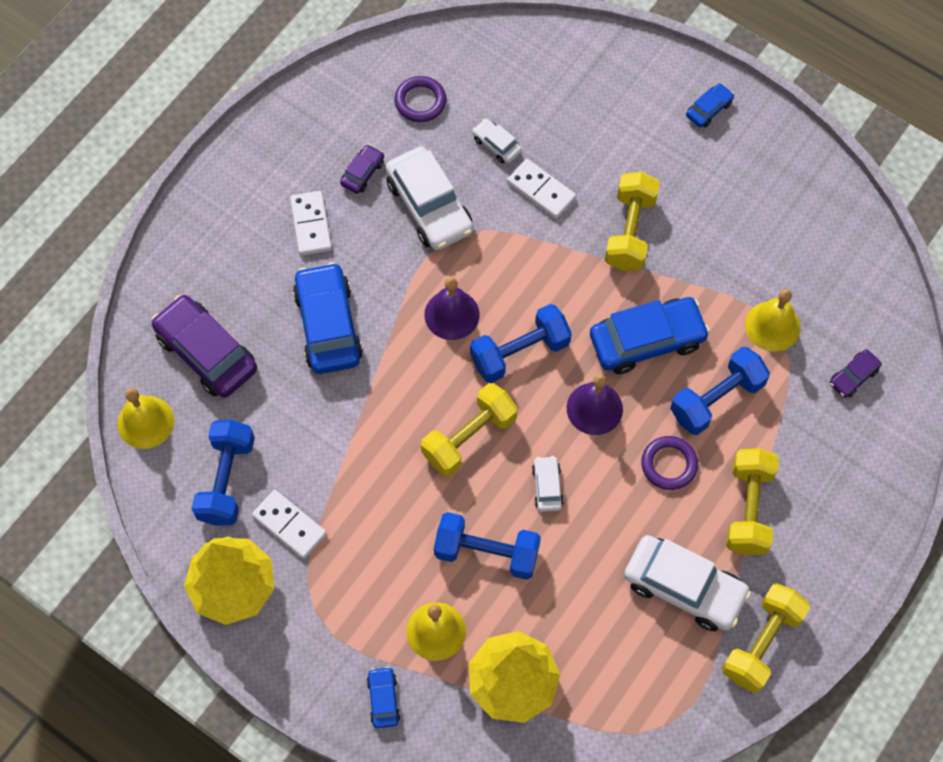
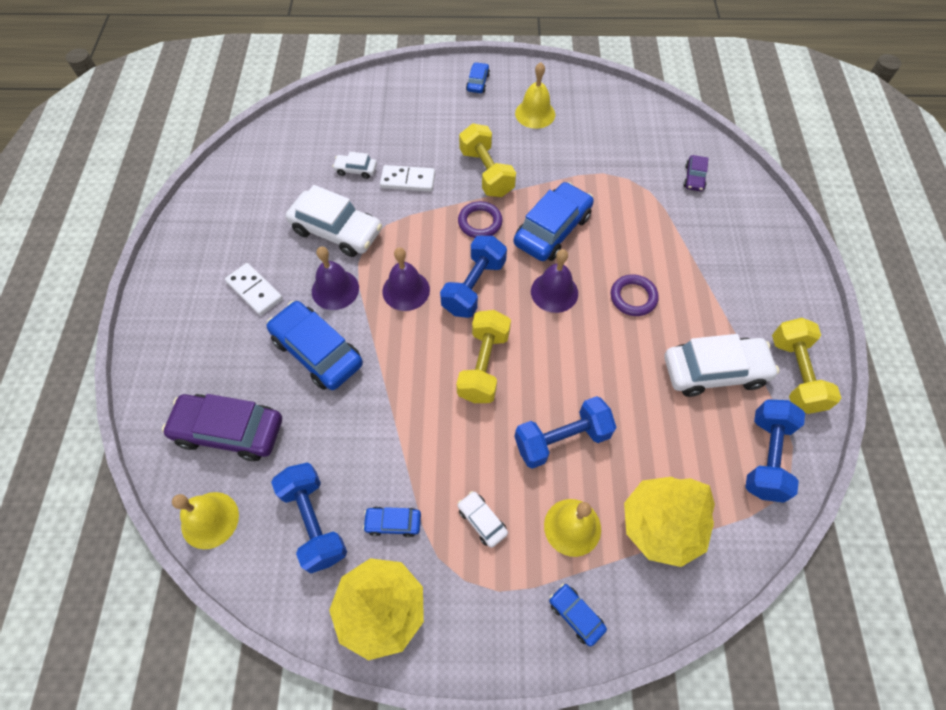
camera: 35 degrees left, 5 degrees down
(289, 525) = (393, 523): white domino -> blue car
(362, 173) = (271, 236): purple car -> none
(386, 271) = (335, 289): none -> purple bell
(420, 101) = (282, 171): purple ring -> purple ring (480, 222)
(547, 487) = (566, 364): white car -> white car (482, 521)
(716, 399) = (626, 239): blue dumbbell -> blue dumbbell (766, 457)
(748, 509) = (707, 293): yellow dumbbell -> none
(772, 326) = (621, 177): yellow bell -> yellow bell (535, 114)

